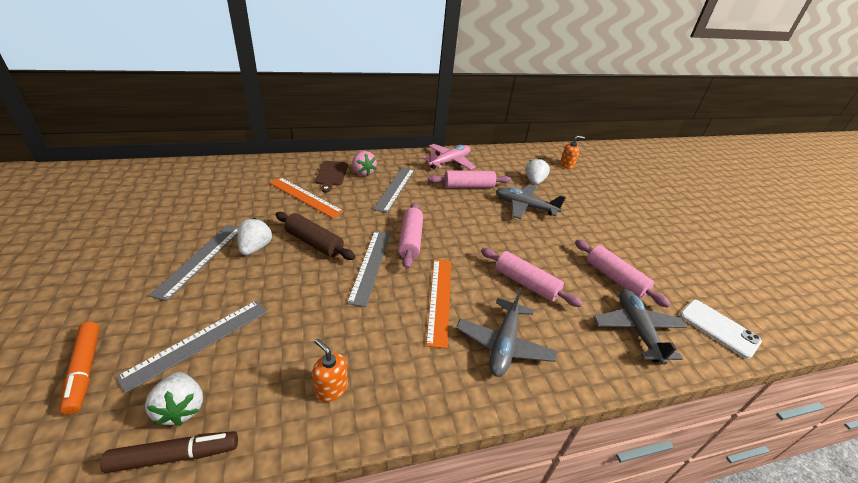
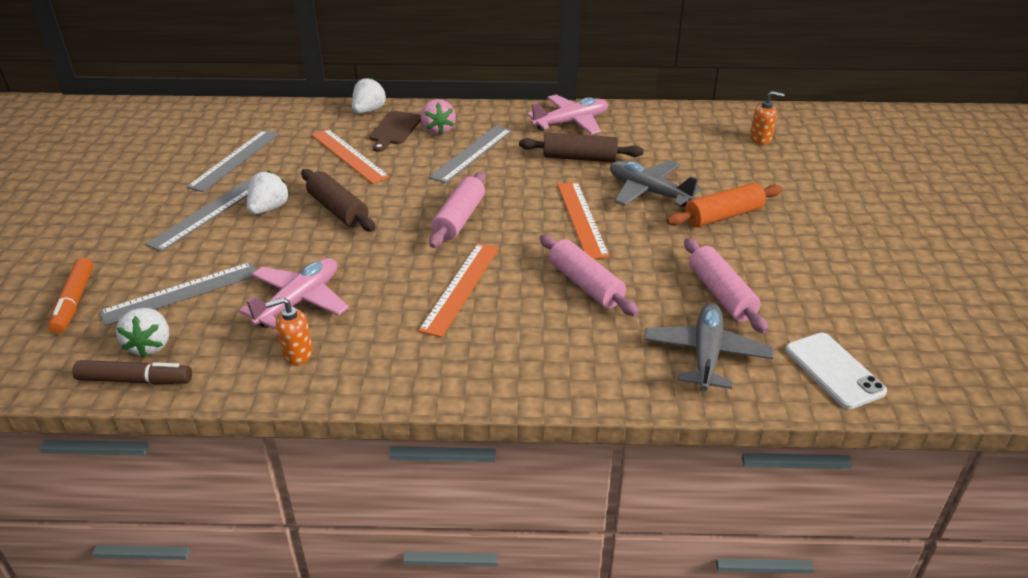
camera: 20 degrees right, 0 degrees up
(313, 333) = (299, 301): none -> pink plane
(331, 388) = (297, 353): orange soap dispenser -> orange soap dispenser turned 75 degrees counterclockwise
(370, 265) = (394, 241): grey ruler -> grey ruler (235, 160)
(468, 186) = (580, 158): pink rolling pin -> brown rolling pin
(494, 231) = (582, 219): none -> orange ruler
(504, 344) = (513, 343): grey plane -> none
(534, 181) = (688, 158): white strawberry -> white strawberry (368, 111)
(579, 219) = (723, 216): none -> orange rolling pin

